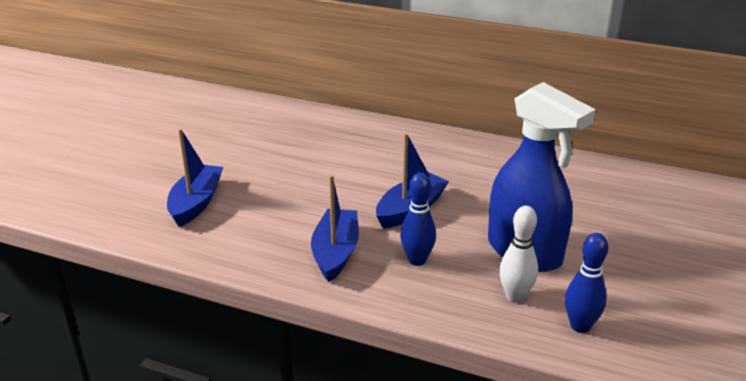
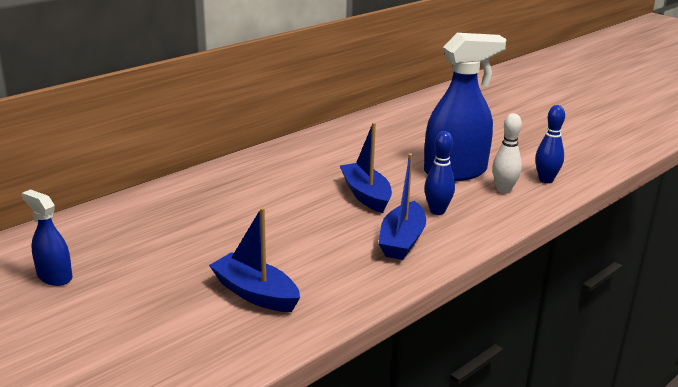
camera: 65 degrees left, 5 degrees down
(173, 121) = (54, 276): none -> blue spray bottle
(336, 253) = (402, 241): blue boat -> blue boat turned 105 degrees counterclockwise

